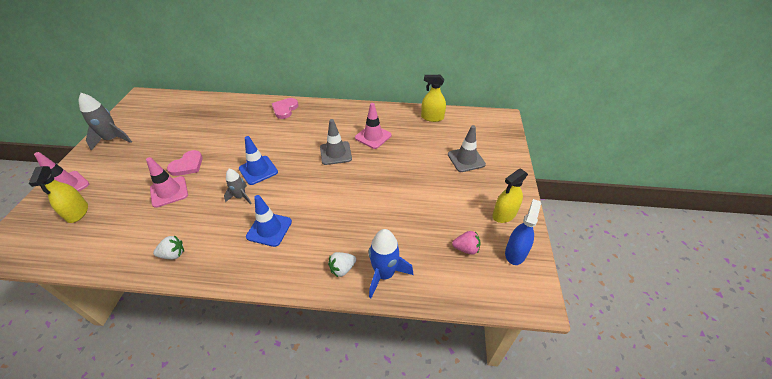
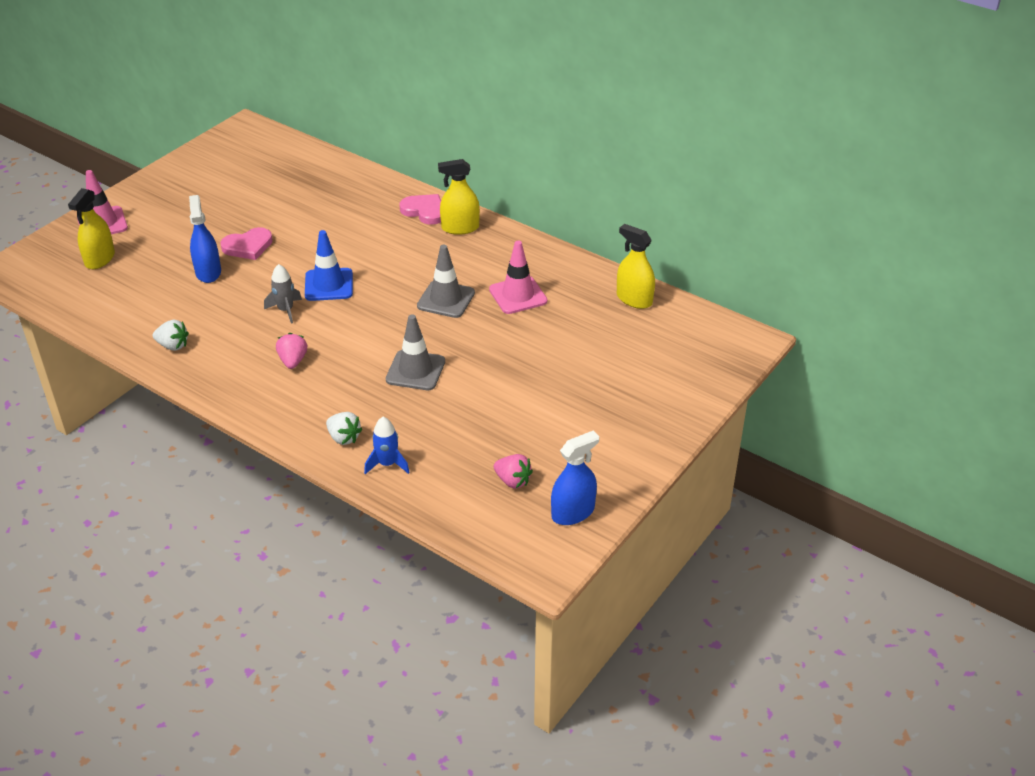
camera: 30 degrees right, 5 degrees down
(113, 139) = (180, 179): grey rocket -> none
(169, 192) = (208, 272): pink traffic cone -> blue spray bottle
(269, 229) = (293, 361): blue traffic cone -> pink strawberry
(285, 109) = (424, 211): pink heart -> pink heart turned 75 degrees clockwise
(342, 269) = (344, 438): white strawberry -> white strawberry turned 135 degrees counterclockwise
(384, 274) = (387, 464): blue rocket -> blue rocket, size x0.63
(466, 159) = (625, 377): grey traffic cone -> grey traffic cone (415, 370)
(504, 214) = (606, 465): yellow spray bottle -> yellow spray bottle (460, 228)

